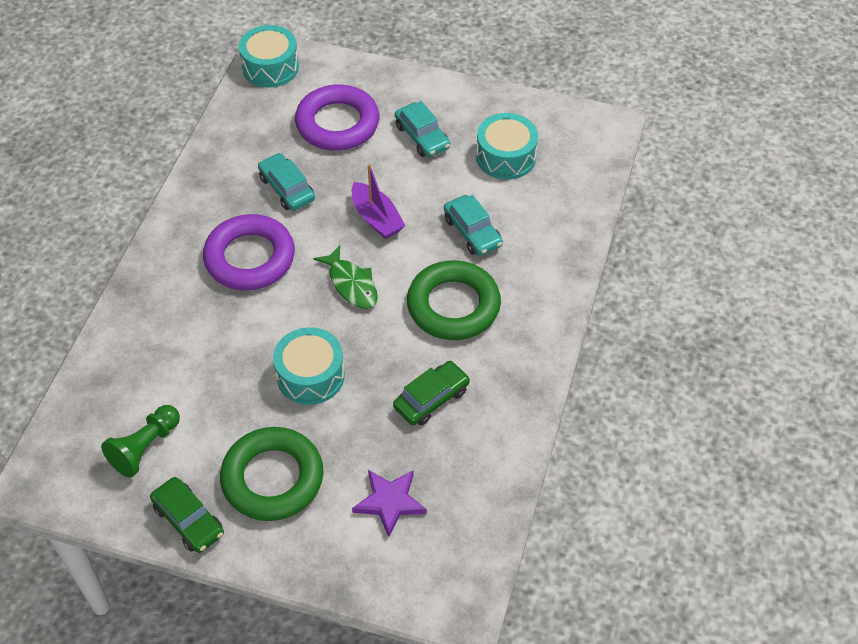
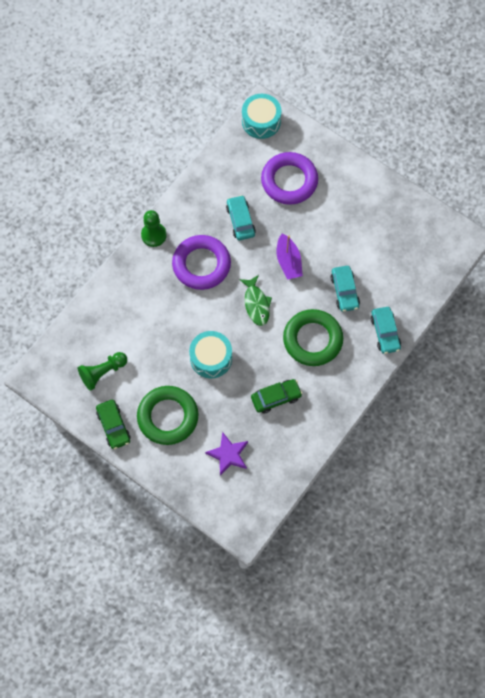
camera: 20 degrees right, 15 degrees up
(164, 241) = (153, 235): none -> green pawn
(422, 137) = (340, 209): turquoise car -> turquoise car (385, 332)
(506, 157) = (388, 242): turquoise drum -> none

